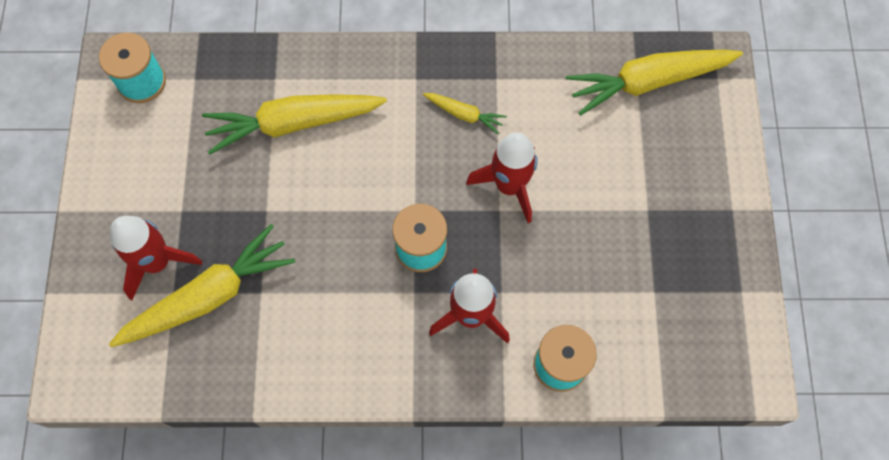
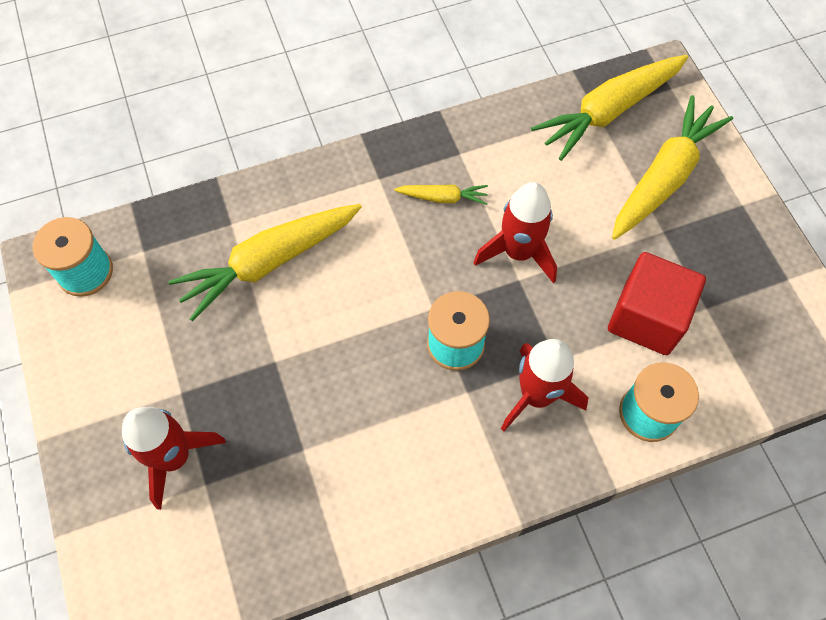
camera: 20 degrees left, 5 degrees down
(209, 296) = (247, 474): yellow carrot -> yellow carrot (664, 177)
(596, 282) = (647, 318): none -> red cube

